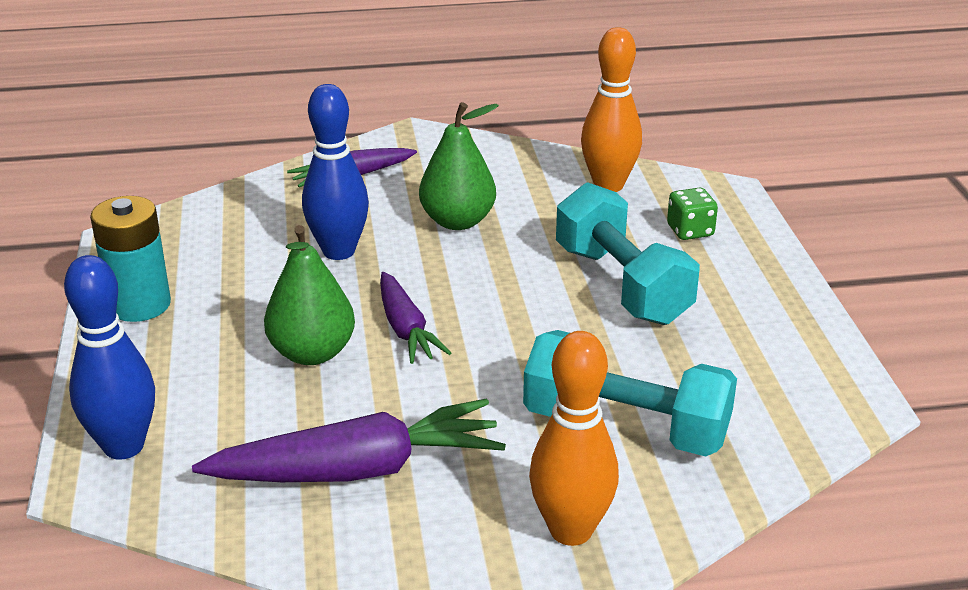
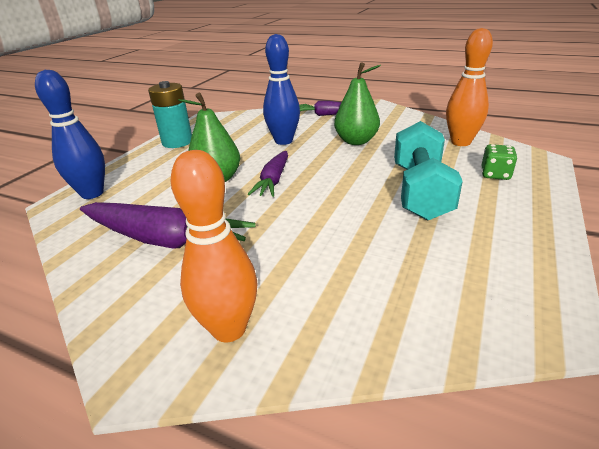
camera: 35 degrees right, 0 degrees up
(625, 427) = (339, 274): turquoise dumbbell -> none

